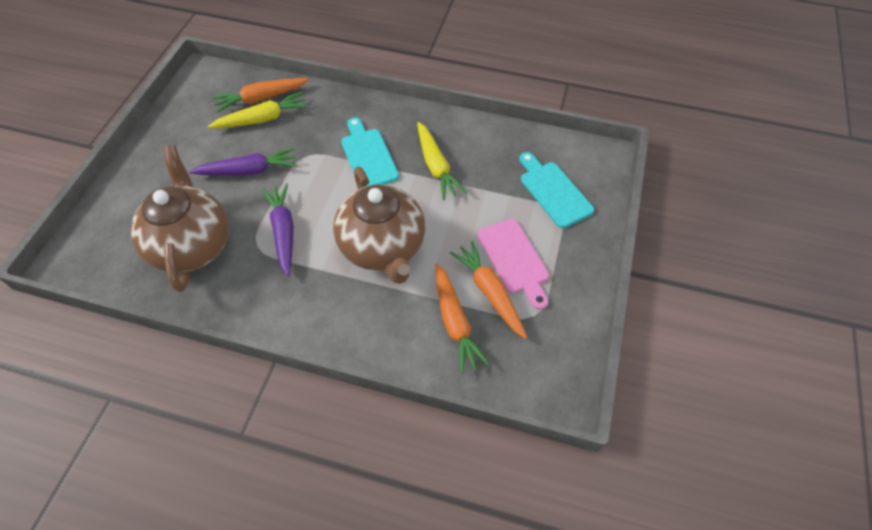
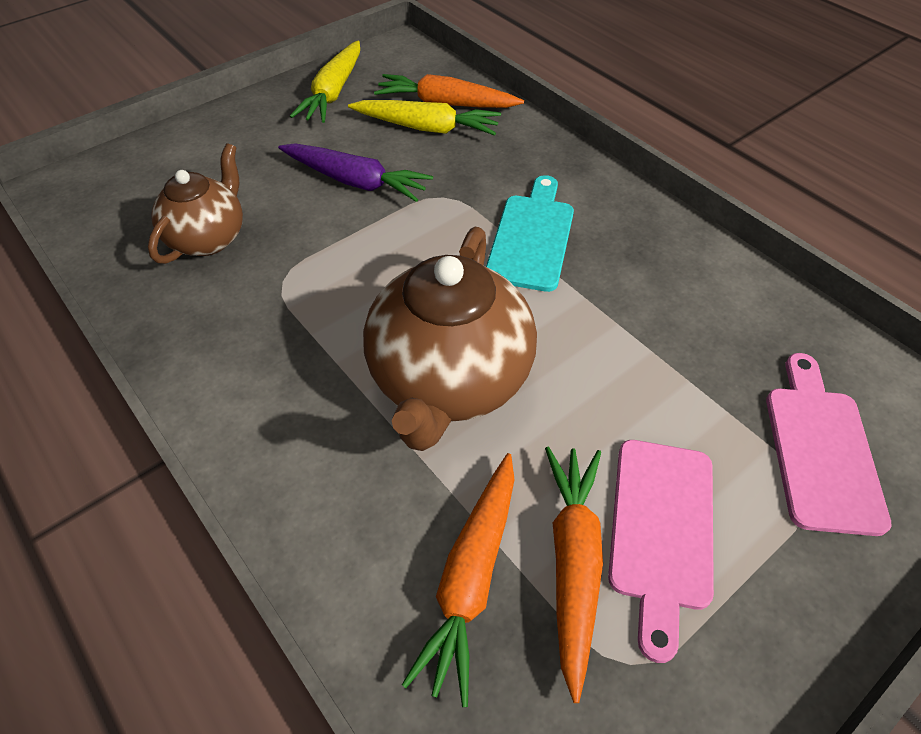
camera: 35 degrees right, 5 degrees down
(192, 245) = (209, 238): brown teapot -> brown teapot, size x0.61
(283, 231) = (331, 280): purple carrot -> none
(436, 166) = (628, 302): yellow carrot -> yellow carrot (333, 92)
(553, 191) = (820, 449): turquoise cutting board -> pink cutting board

